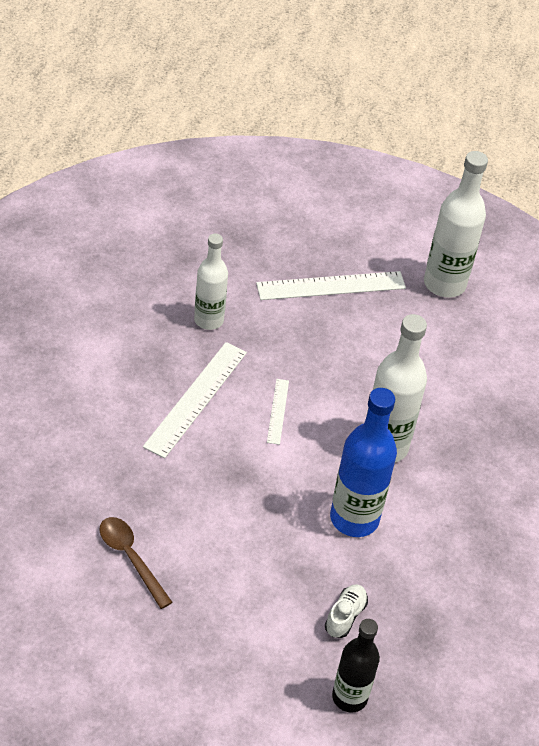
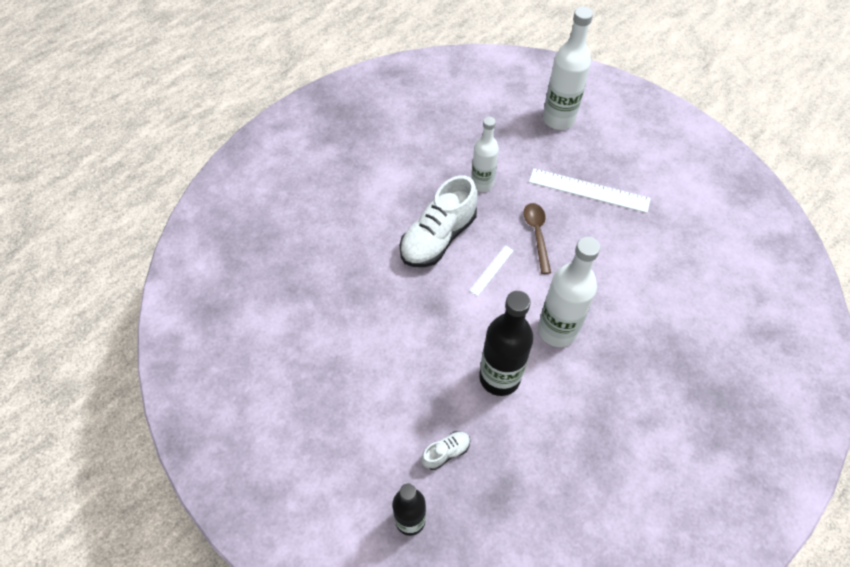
camera: 35 degrees right, 10 degrees up
(130, 558) = (321, 336): brown spoon -> brown spoon (537, 234)
(196, 398) = (438, 238): white ruler -> white shoe
(354, 518) = (499, 377): blue bottle -> black bottle
(444, 284) = (681, 220): white bottle -> white bottle (558, 119)

